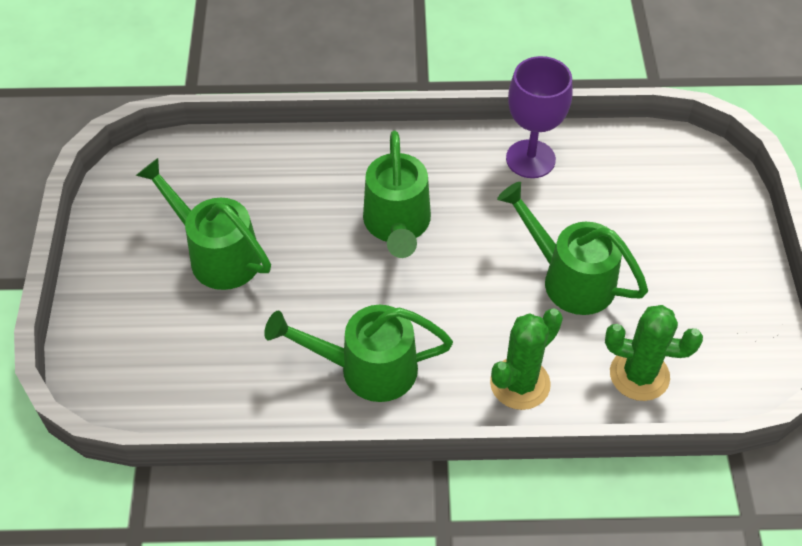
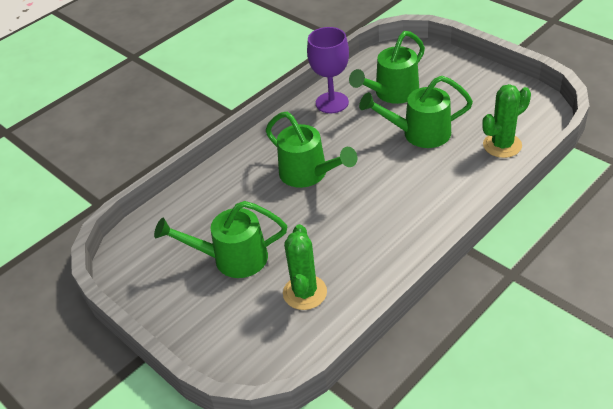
camera: 40 degrees left, 10 degrees down
(366, 368) = (384, 241): green watering can -> green watering can (392, 93)
(520, 383) = (460, 189): green cactus -> green cactus (305, 292)

